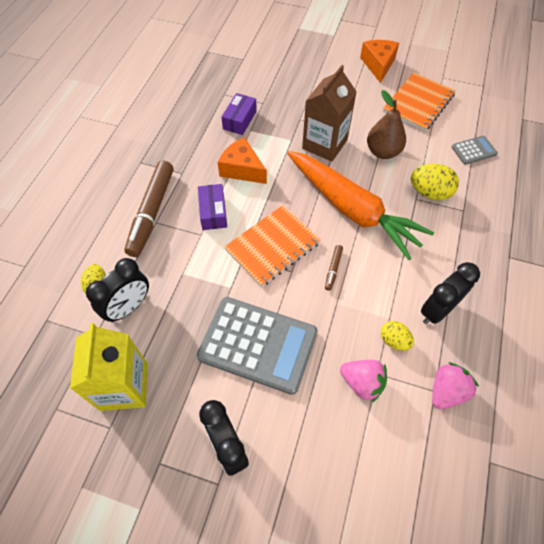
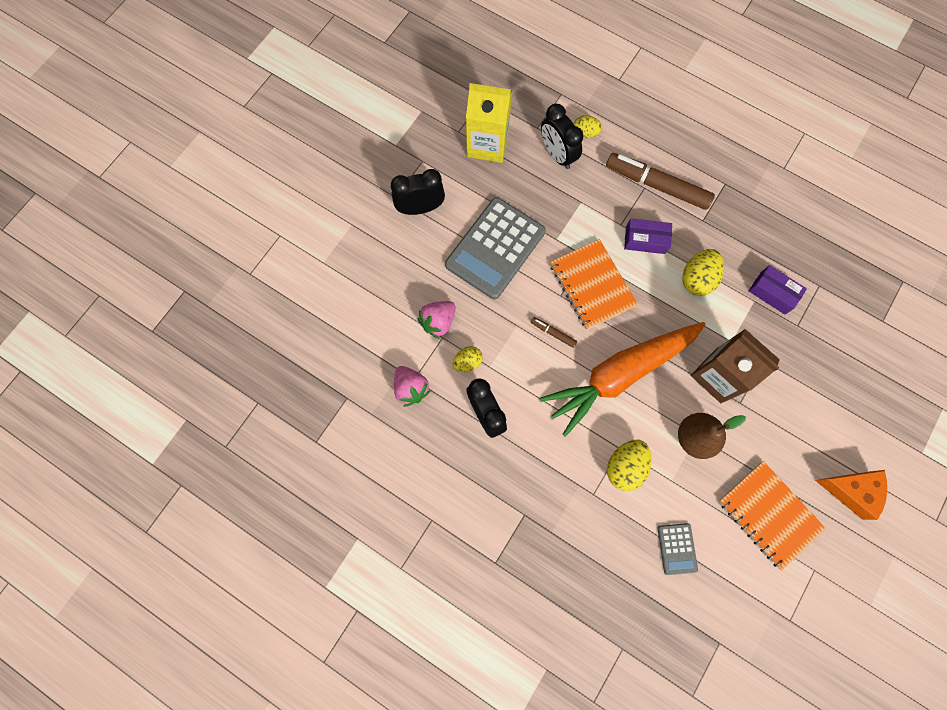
camera: 105 degrees right, 15 degrees up
(242, 169) = (697, 279): orange cheese -> yellow egg

